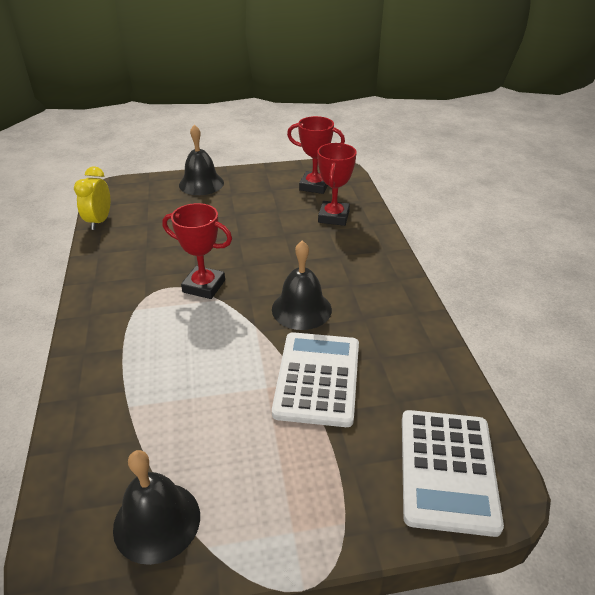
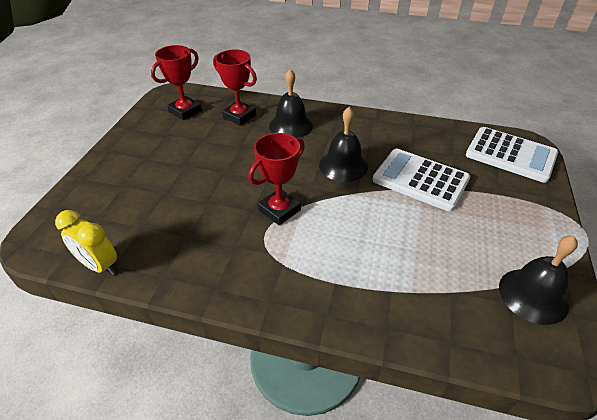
camera: 65 degrees left, 5 degrees up
(201, 184) = (107, 172): black bell -> black bell (291, 125)

